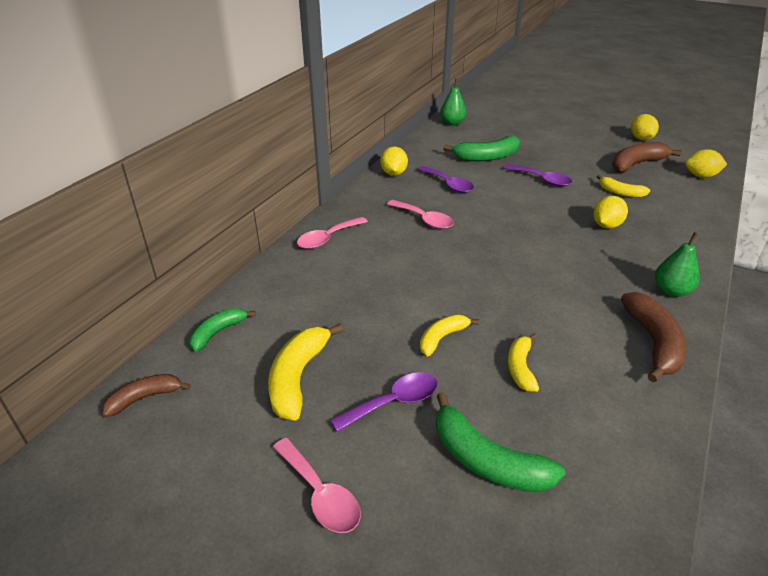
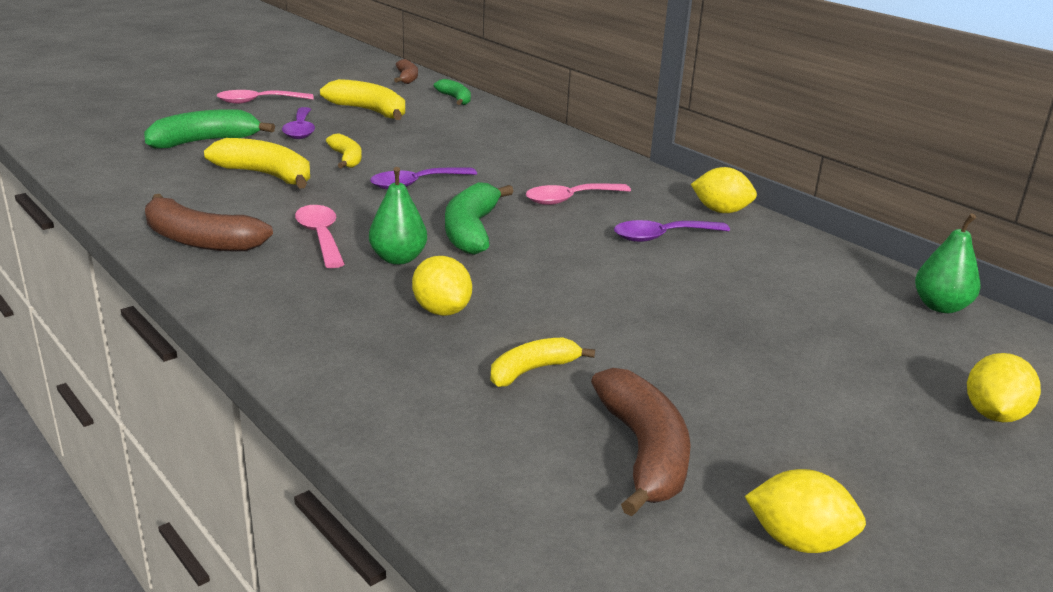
camera: 110 degrees right, 10 degrees down
(327, 238) = (568, 150): pink spoon -> pink spoon (321, 236)
(486, 157) = (753, 293): green banana -> green banana (471, 231)
(520, 368) = (266, 175): yellow banana -> yellow banana, size x1.63
(542, 180) = (633, 312): purple spoon -> purple spoon (415, 184)
(671, 291) = (251, 289): green pear -> green pear (398, 259)
(701, 176) = (528, 522): yellow lemon -> yellow lemon (993, 414)

